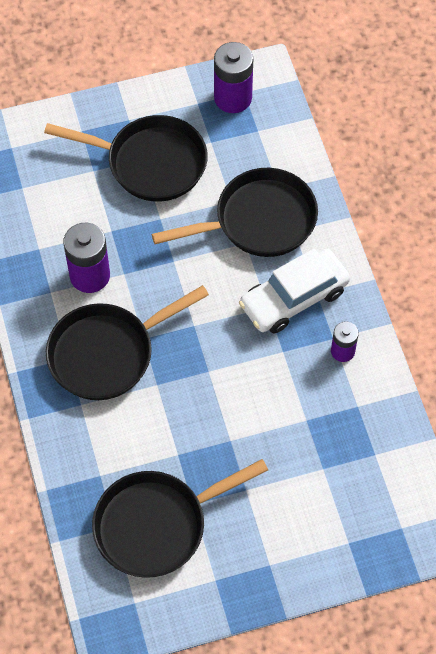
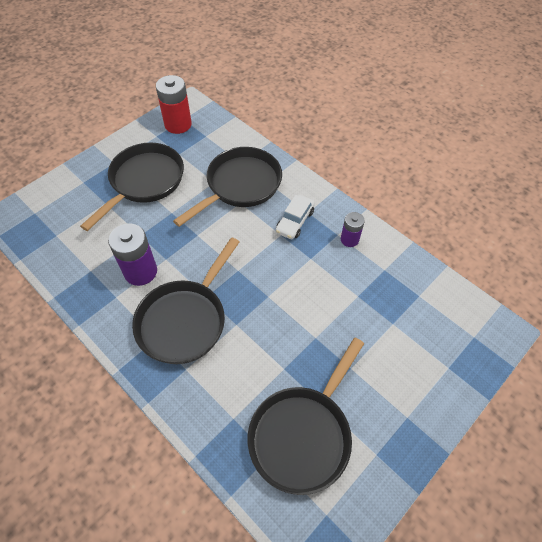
camera: 30 degrees left, 5 degrees down
(150, 163) = (144, 182): black pan -> black pan turned 45 degrees counterclockwise
(233, 98) = (178, 124): purple battery -> red battery
(294, 298) = (294, 221): white car -> white car, size x0.62

